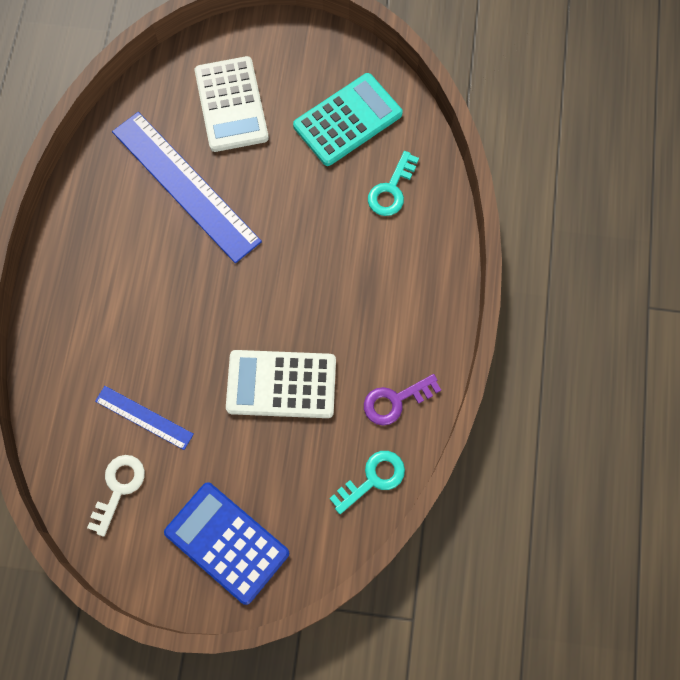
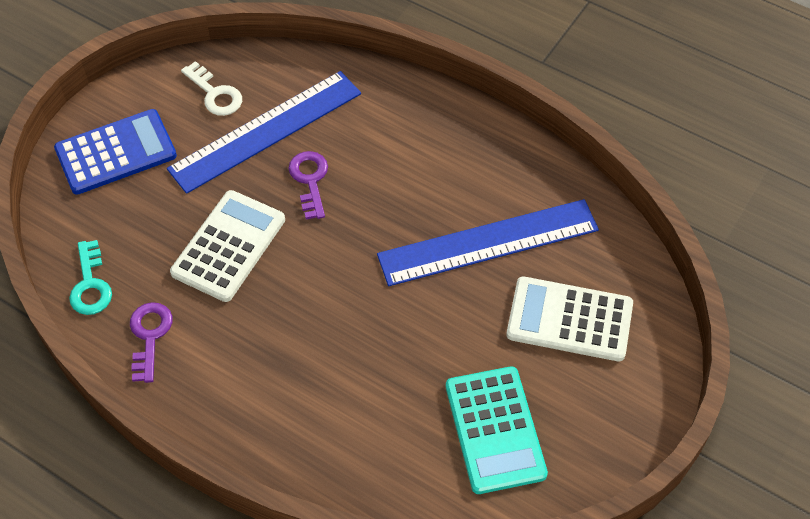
camera: 115 degrees right, 15 degrees down
(144, 417) = (266, 131): blue ruler -> blue ruler, size x2.01
(183, 352) = (310, 180): none -> purple key
(391, 190) = (382, 437): turquoise key -> none

